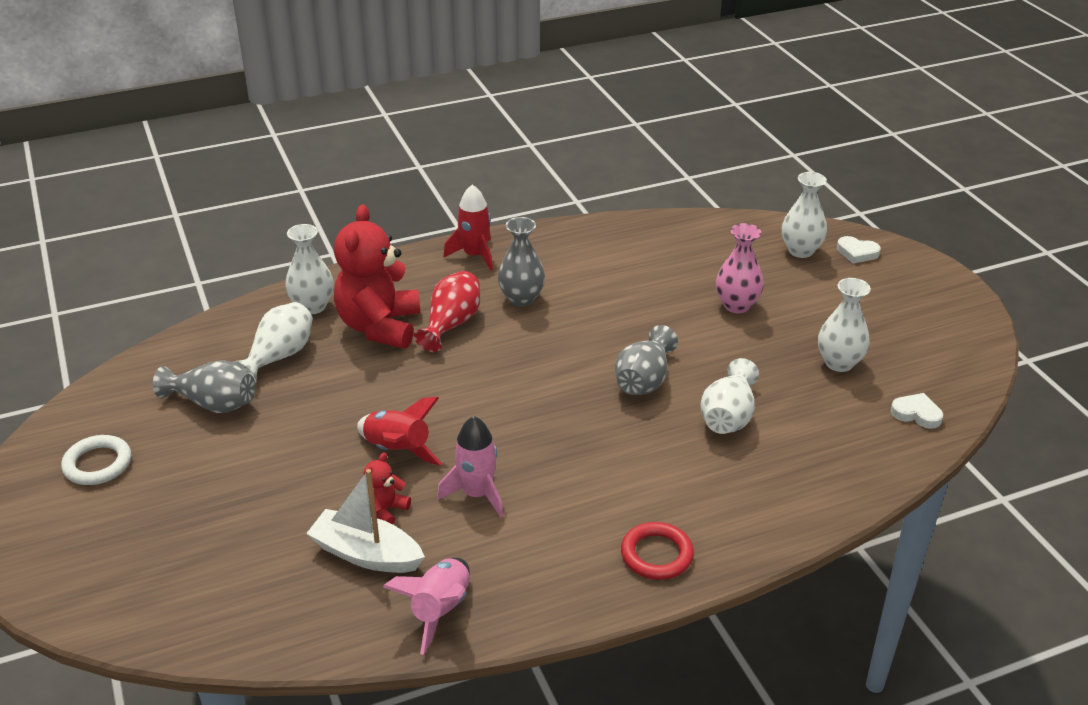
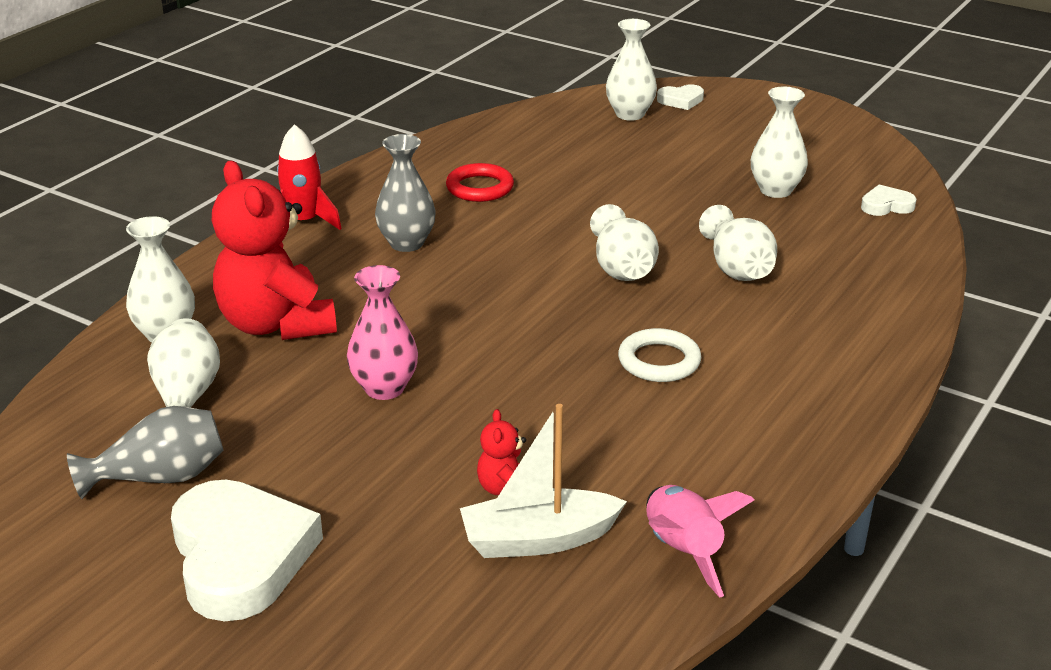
camera: 35 degrees left, 5 degrees down
(97, 464) = (76, 606): white ring -> white ring (659, 361)
(201, 477) = (240, 557): none -> white heart
(397, 450) = (447, 429): red rocket -> none
(451, 324) = (358, 292): red vase -> none
(477, 494) = (584, 432): pink rocket -> none
(644, 380) = (622, 268): grey vase -> white vase
(656, 555) = (820, 406): red ring -> red ring (480, 188)
(736, 305) = (628, 176): pink vase -> pink vase (384, 388)

